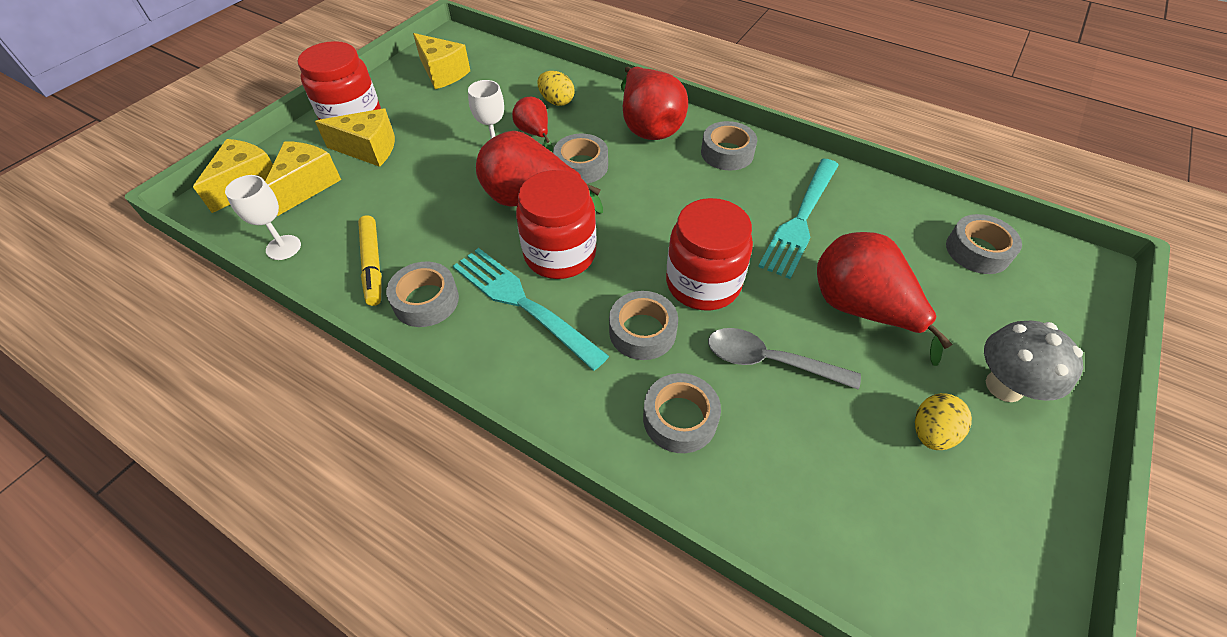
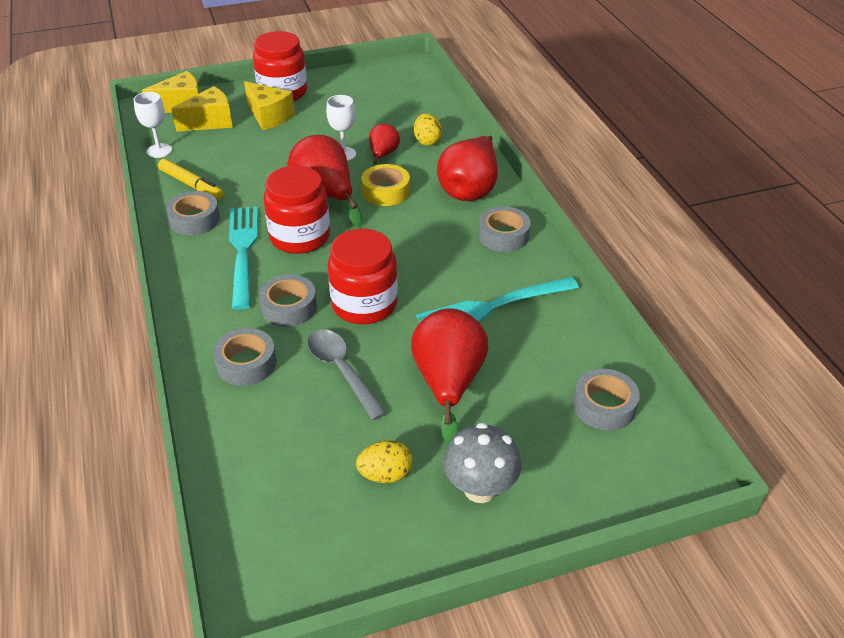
camera: 40 degrees right, 10 degrees down
(372, 265) = (191, 185): yellow marker -> yellow marker turned 75 degrees counterclockwise
(442, 73) = (374, 87): yellow cheese -> none
(581, 166) = (386, 191): grey tape -> yellow tape

